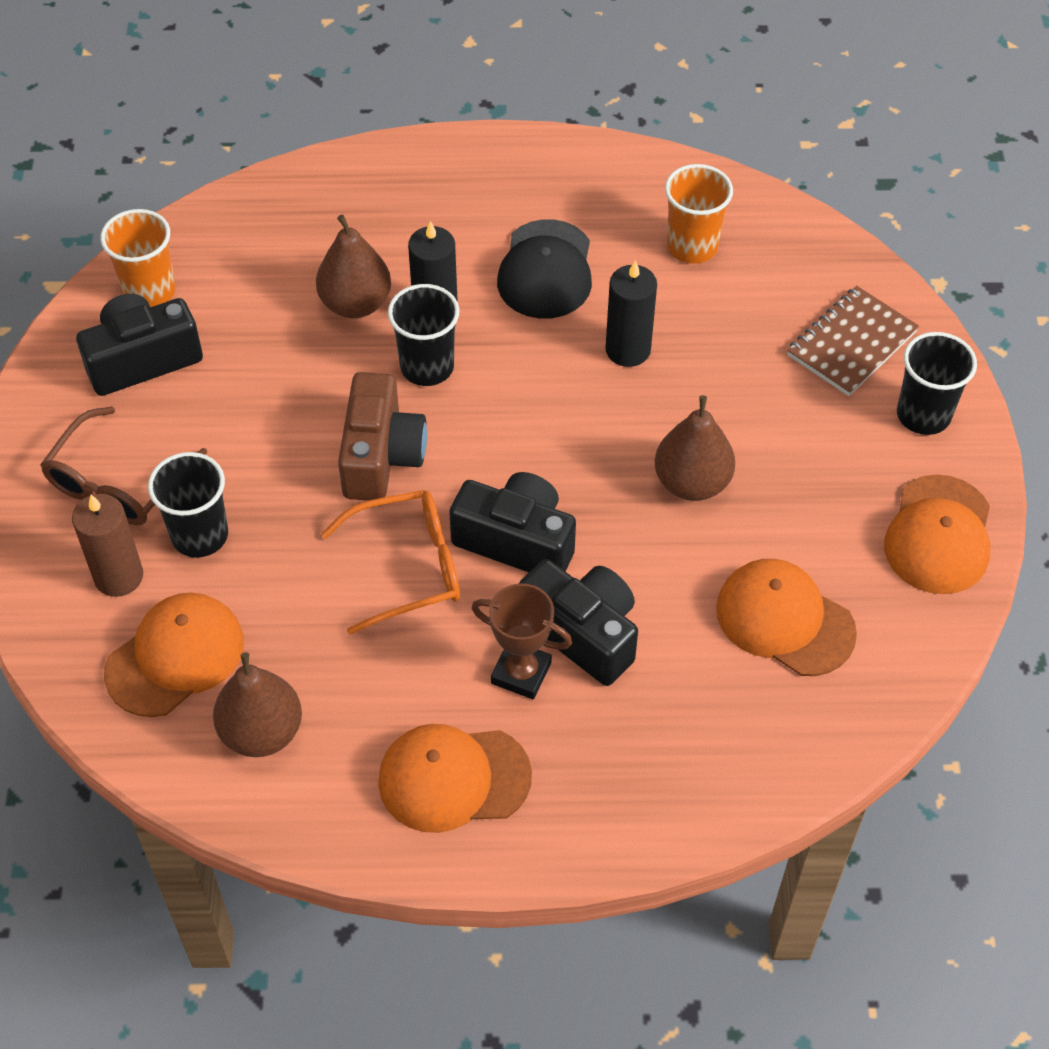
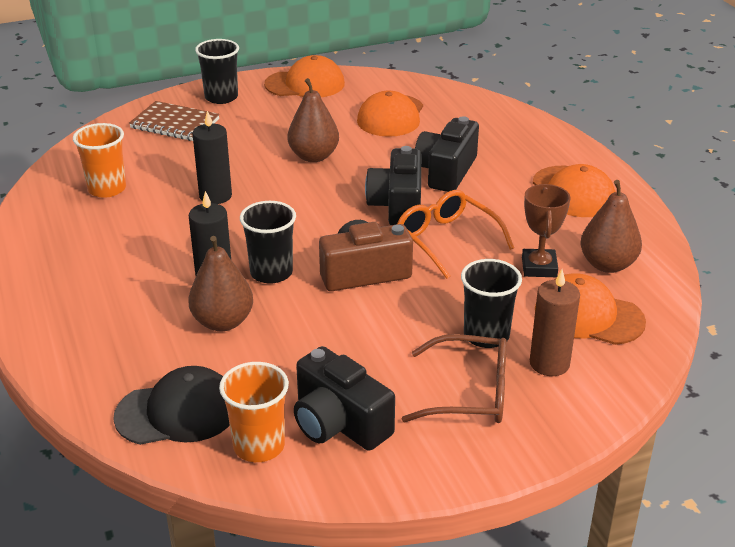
camera: 110 degrees left, 20 degrees down
(521, 673) = (489, 185): brown trophy -> brown trophy (539, 267)
(546, 270) = (152, 242): black cap -> black cap (177, 412)

